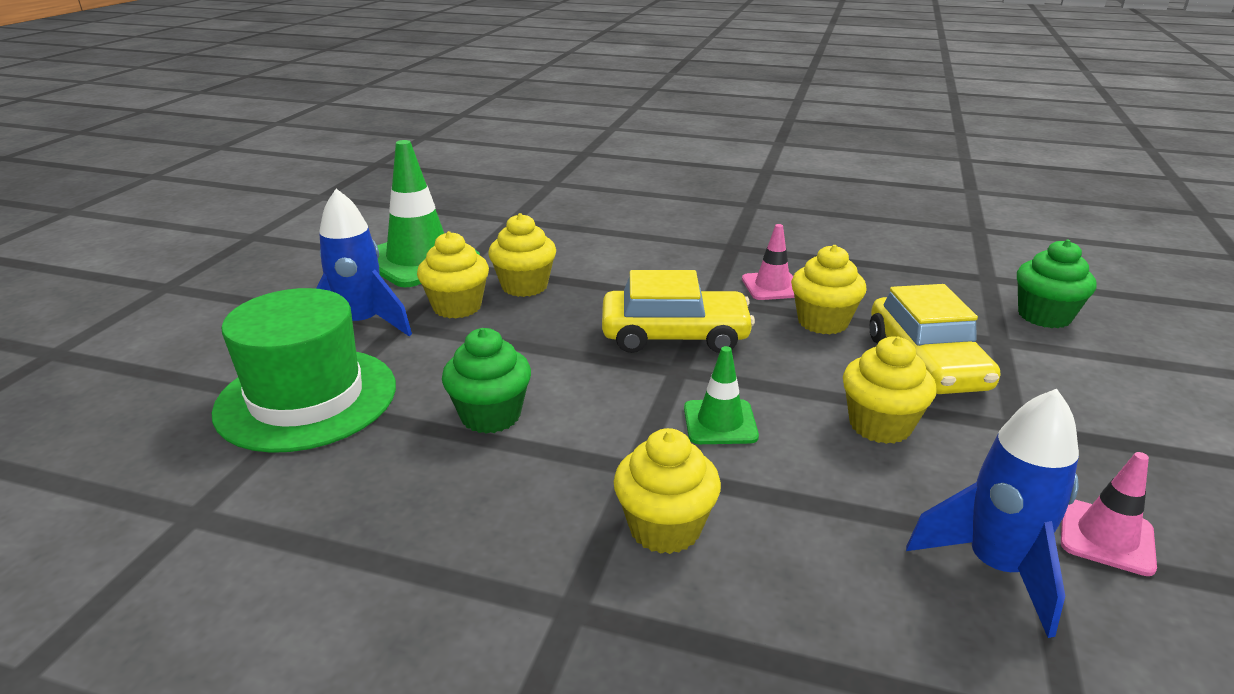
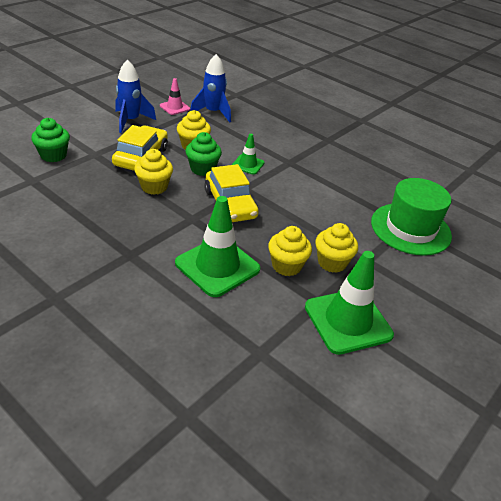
camera: 160 degrees left, 10 degrees up
(361, 325) = (388, 267): blue rocket -> blue rocket (131, 121)
(490, 415) = (333, 195): green cupcake -> green cupcake (202, 169)
(617, 263) = (217, 266): none -> green traffic cone
(665, 528) = (292, 146): yellow cupcake -> none
(675, 335) = (230, 204): yellow car -> yellow car turned 135 degrees counterclockwise
(772, 286) = (149, 215): pink traffic cone -> none

